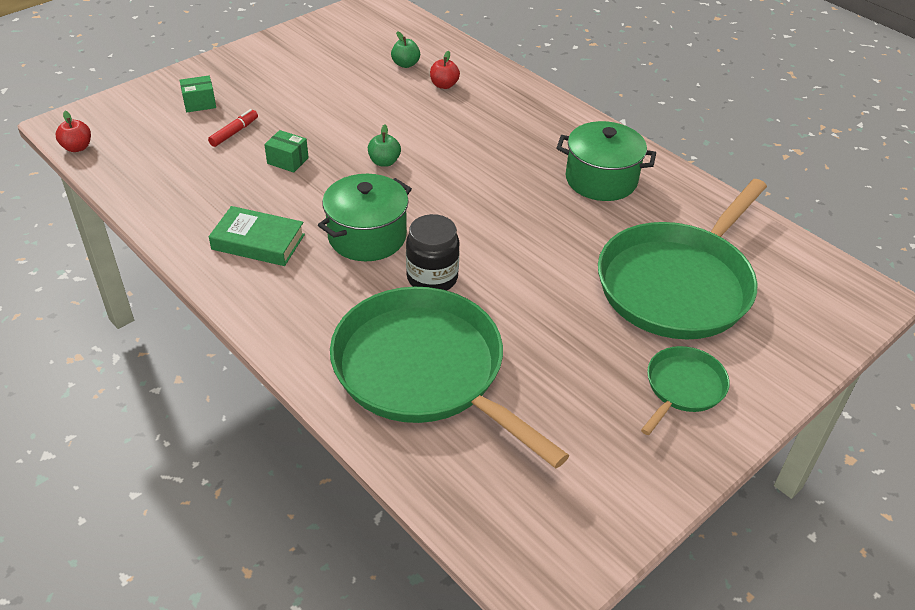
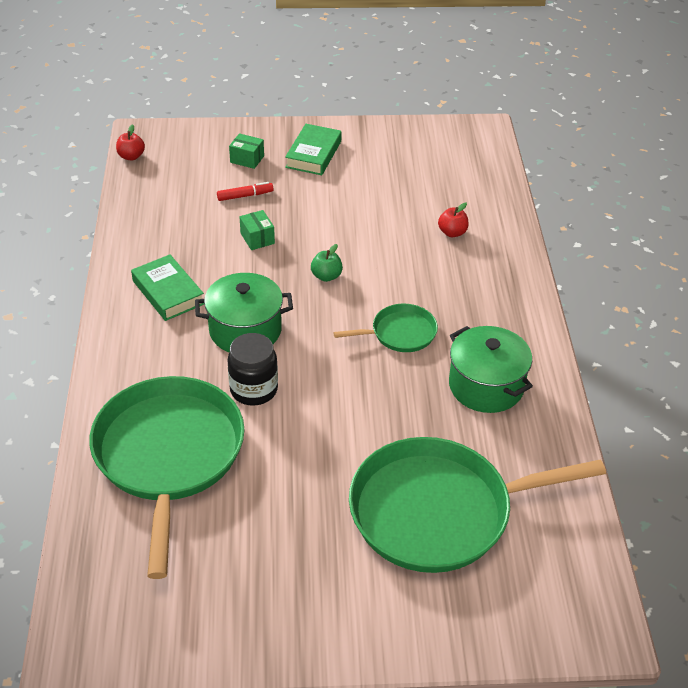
camera: 40 degrees right, 0 degrees up
(257, 75) = (313, 154): none -> green book
(405, 64) = (442, 198): green apple -> none
(683, 387) = (336, 592): green pan -> green pan (400, 333)

